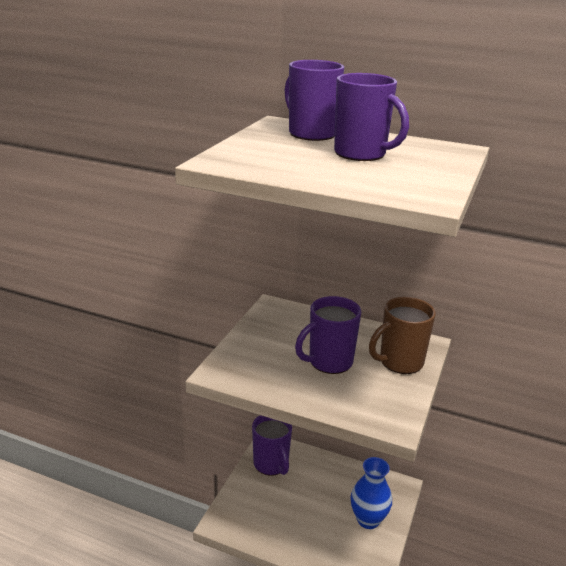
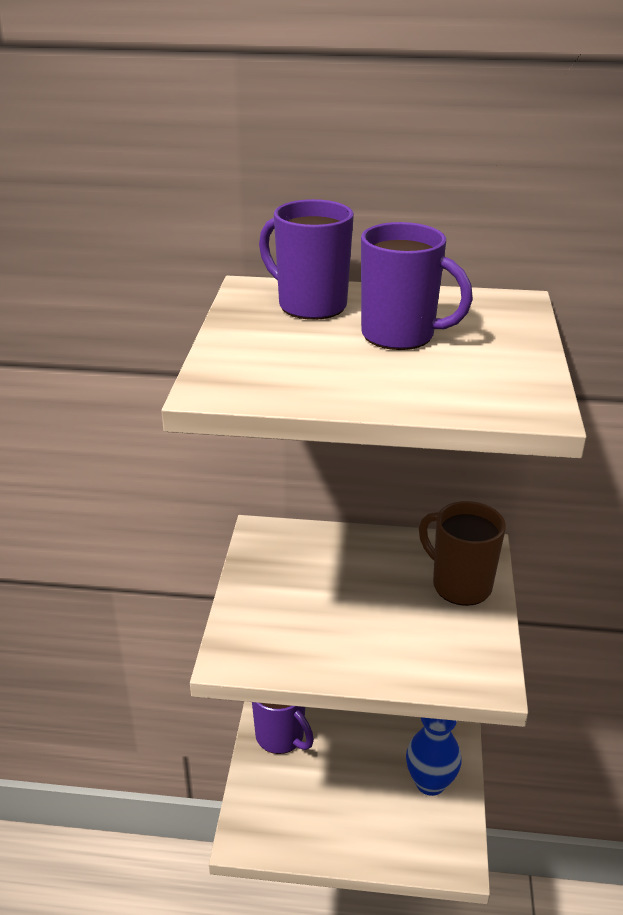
camera: 15 degrees left, 5 degrees up
(329, 362) = (371, 606): purple mug -> none
(400, 362) = (460, 585): brown mug -> brown mug turned 90 degrees clockwise

